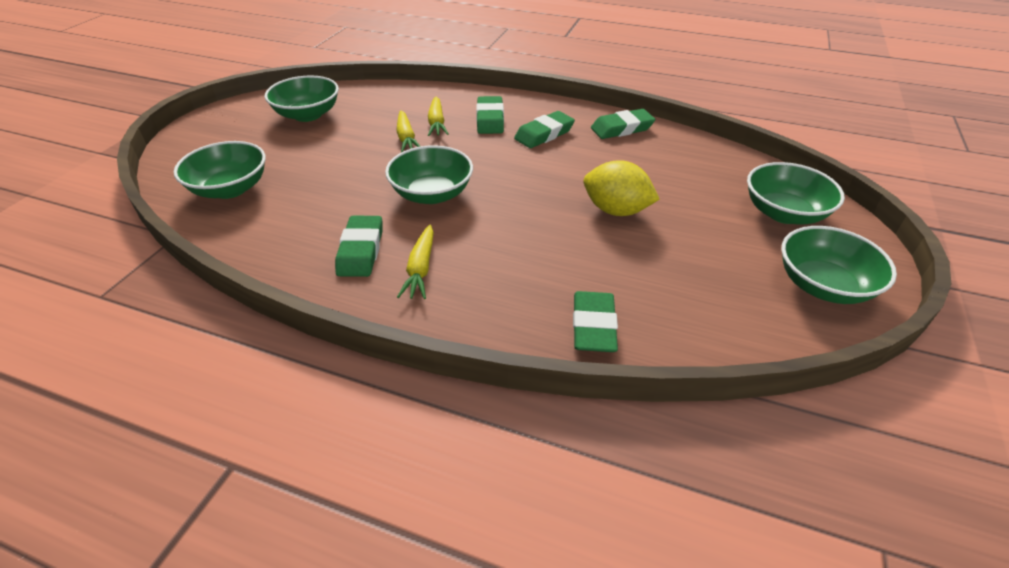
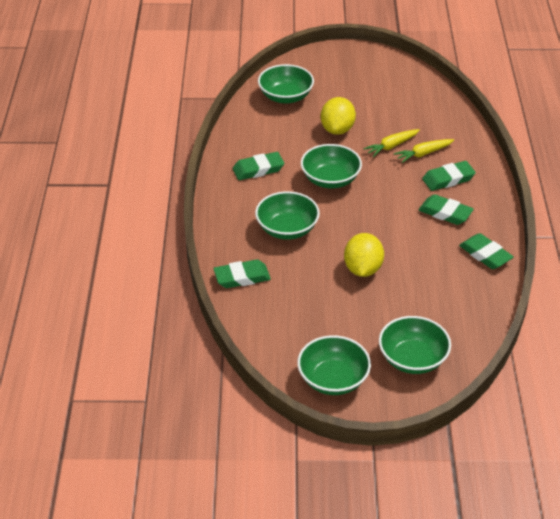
camera: 70 degrees right, 0 degrees up
(308, 115) = (391, 90): green bowl -> green bowl (287, 229)
(340, 166) = (337, 129): none -> yellow lemon
(420, 269) = (255, 197): yellow carrot -> none

